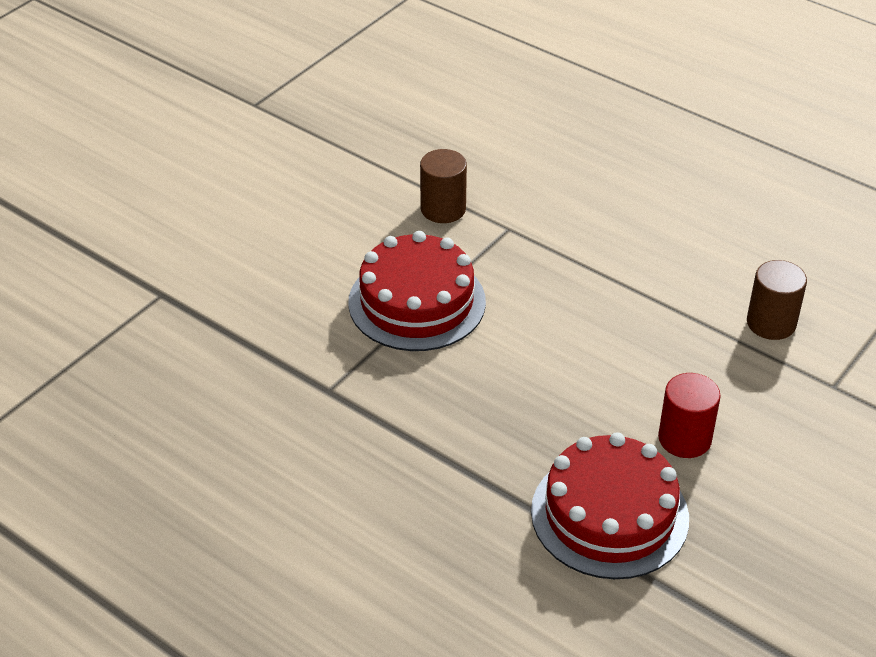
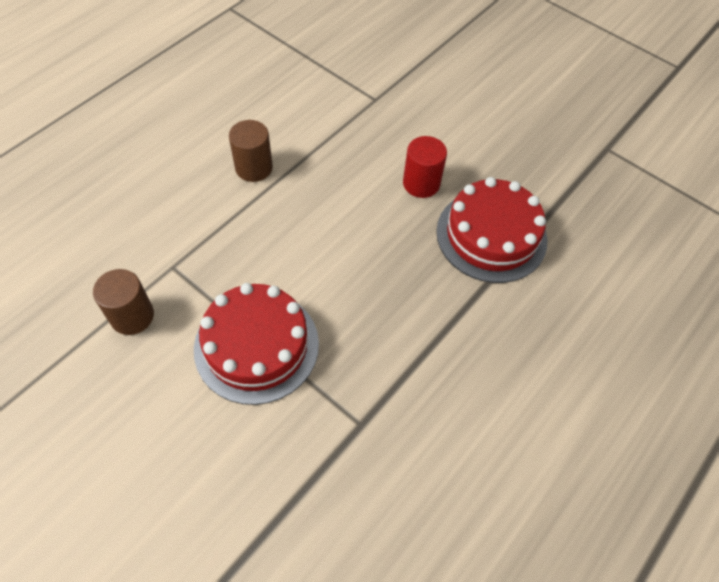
camera: 90 degrees left, 15 degrees up
(771, 323) = (312, 118): brown cylinder -> brown cylinder (254, 168)

